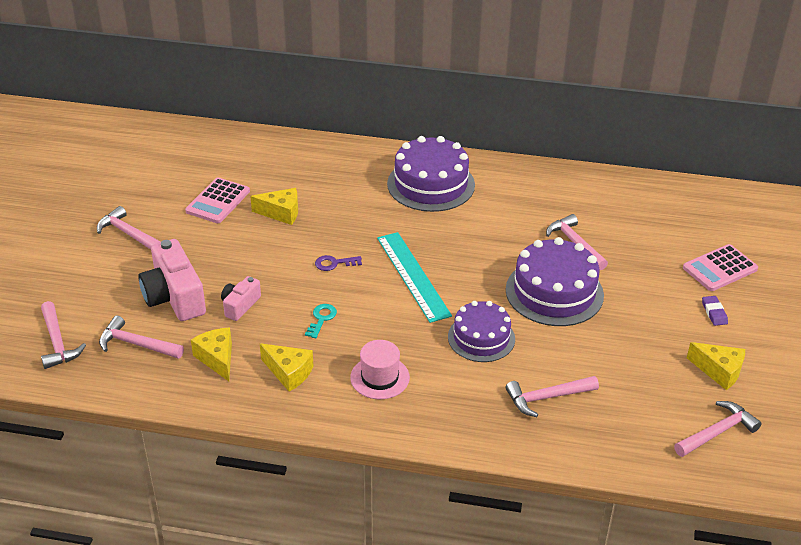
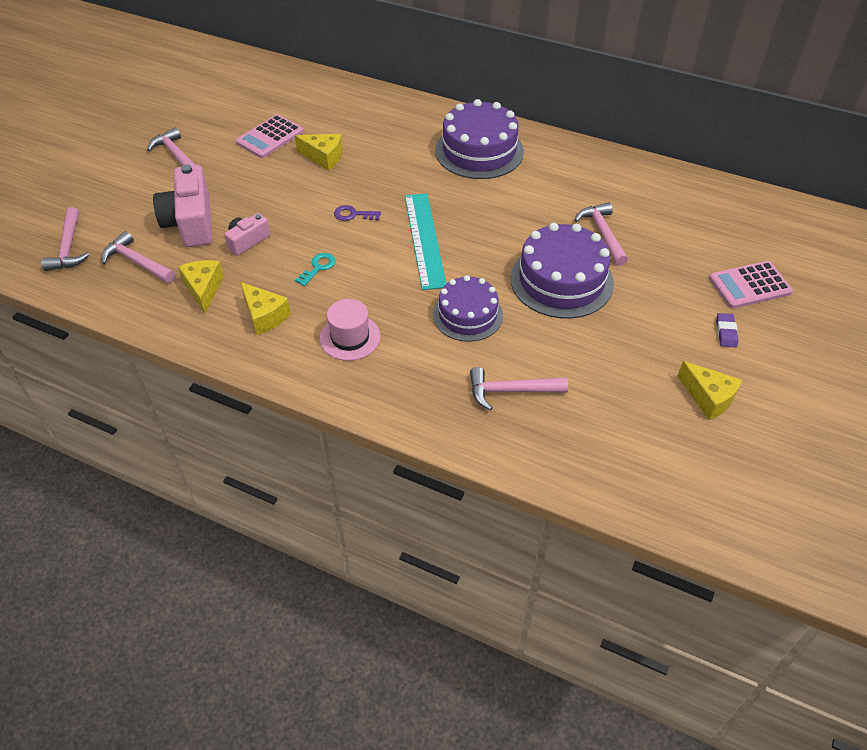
camera: 15 degrees right, 10 degrees up
(717, 432) = (681, 465): pink hammer -> none

